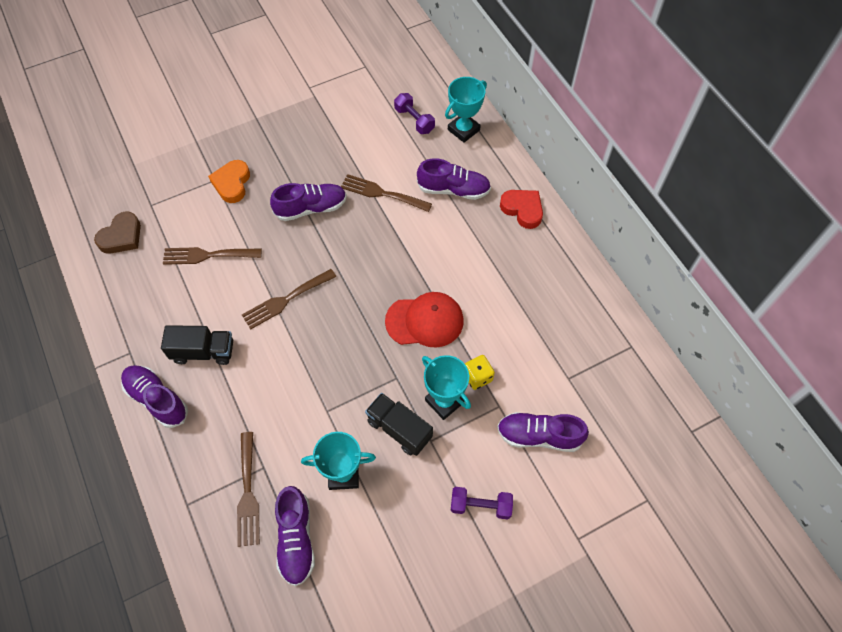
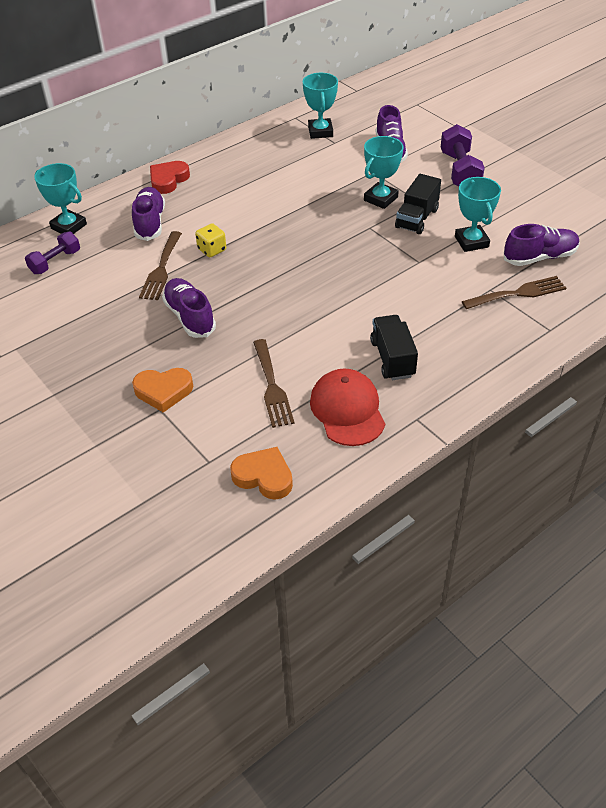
camera: 100 degrees left, 15 degrees down
(121, 236) = (264, 476): brown heart -> orange heart
(157, 399) = (459, 380): purple shoe -> none
(285, 300) = (312, 312): brown fork -> none
(425, 321) = (306, 220): red cap -> red cap (347, 410)
(477, 377) = (351, 185): yellow dice -> yellow dice (212, 250)
(480, 506) = (460, 171): purple dumbbell -> purple dumbbell, size x1.53
(594, 367) = (320, 132): none -> turquoise trophy

